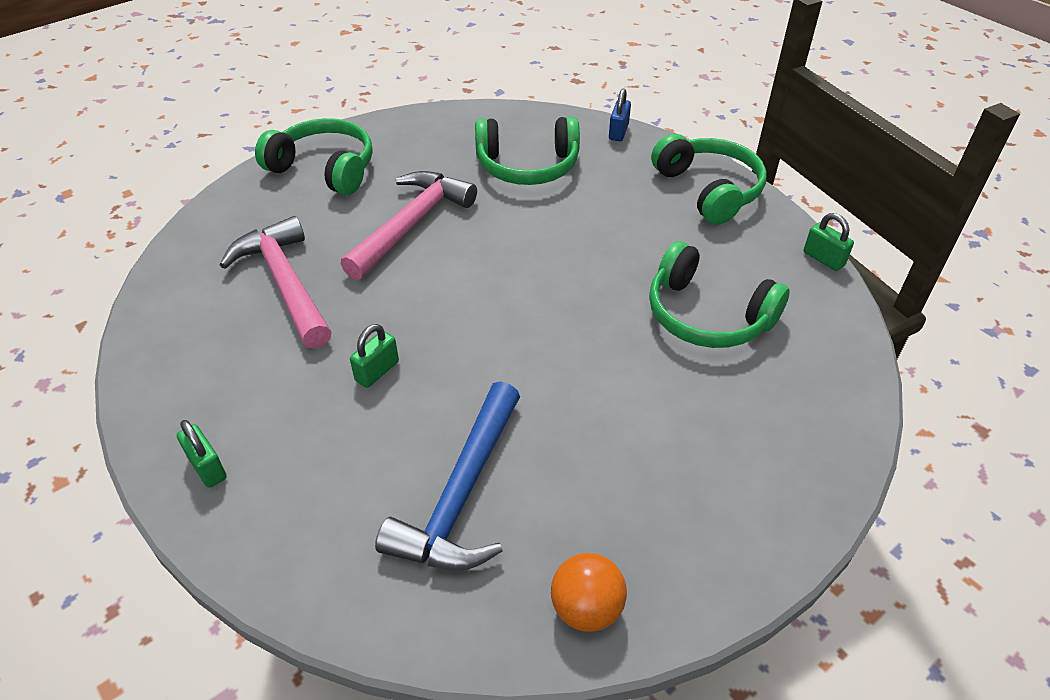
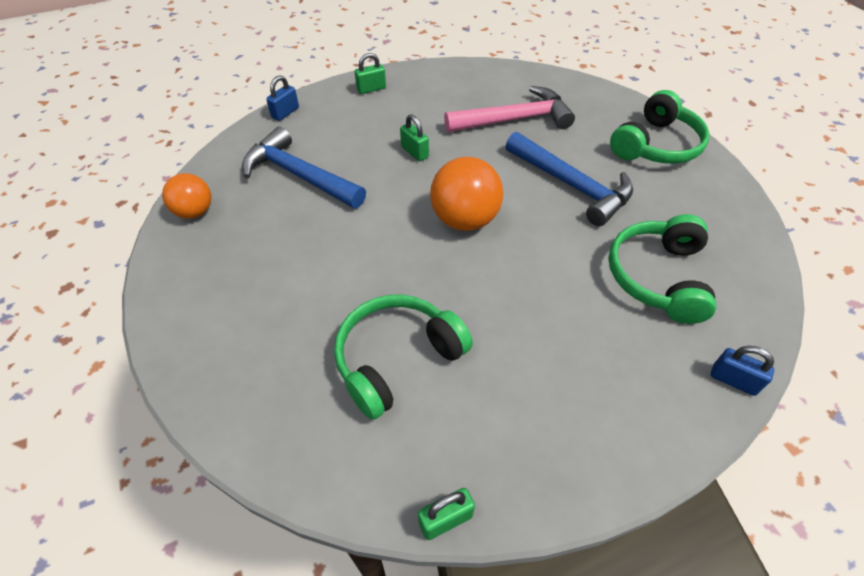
camera: 105 degrees right, 5 degrees up
(293, 581) = (285, 113): none -> blue padlock
(412, 224) = (572, 185): pink hammer -> blue hammer
(496, 300) = (464, 220): none -> orange ball
(709, 190) = (601, 440): green headphones -> none

